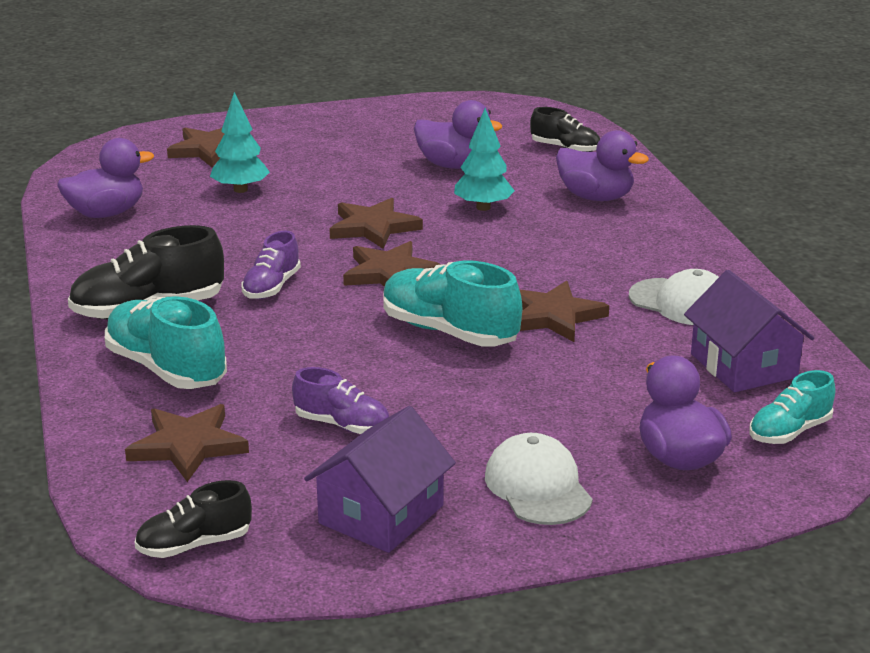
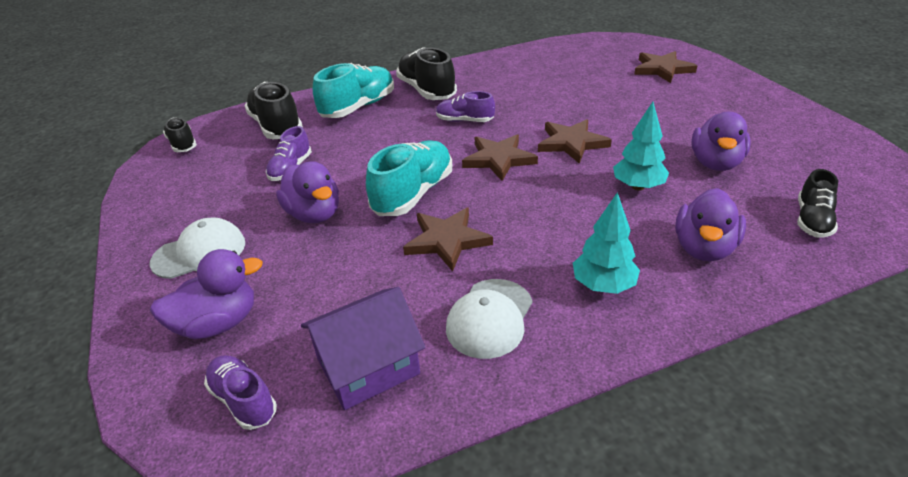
camera: 85 degrees right, 10 degrees up
(106, 213) = (545, 58): purple duck -> purple duck (314, 214)
(188, 446) = (276, 127): brown star -> black shoe
(240, 189) = (605, 89): turquoise tree -> turquoise tree (603, 285)
(381, 514) = (189, 195): purple house -> none
(789, 432) = (243, 400): turquoise shoe -> purple shoe

